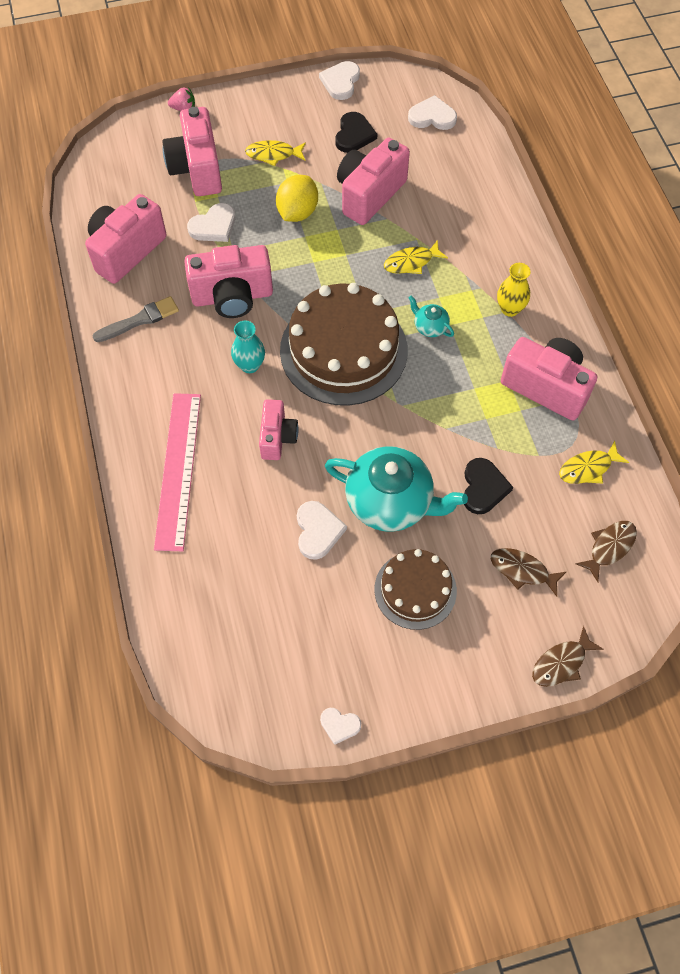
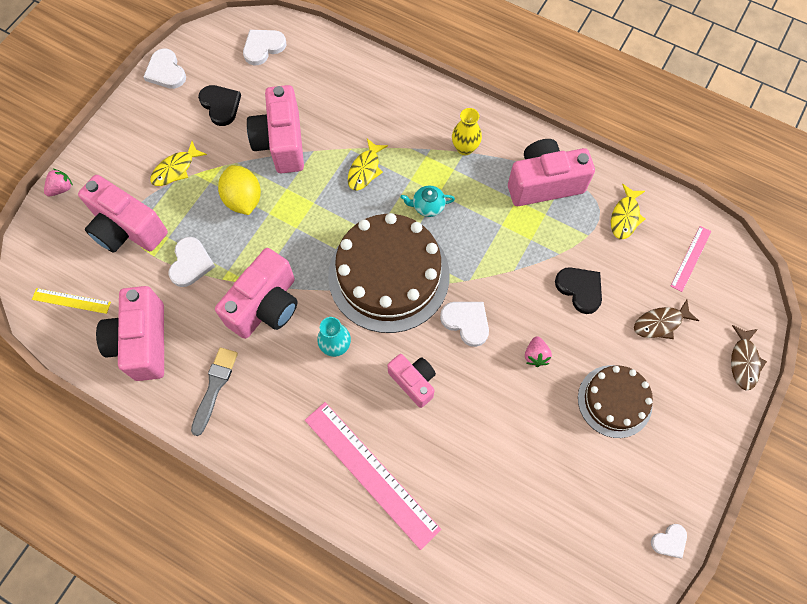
camera: 45 degrees left, 5 degrees up
(111, 187) = (71, 300): none -> yellow ruler
(318, 531) = (512, 422): white heart -> white heart (466, 322)
(390, 502) = (535, 355): turquoise teapot -> pink strawberry
(609, 547) = (690, 258): brown fish -> pink ruler

